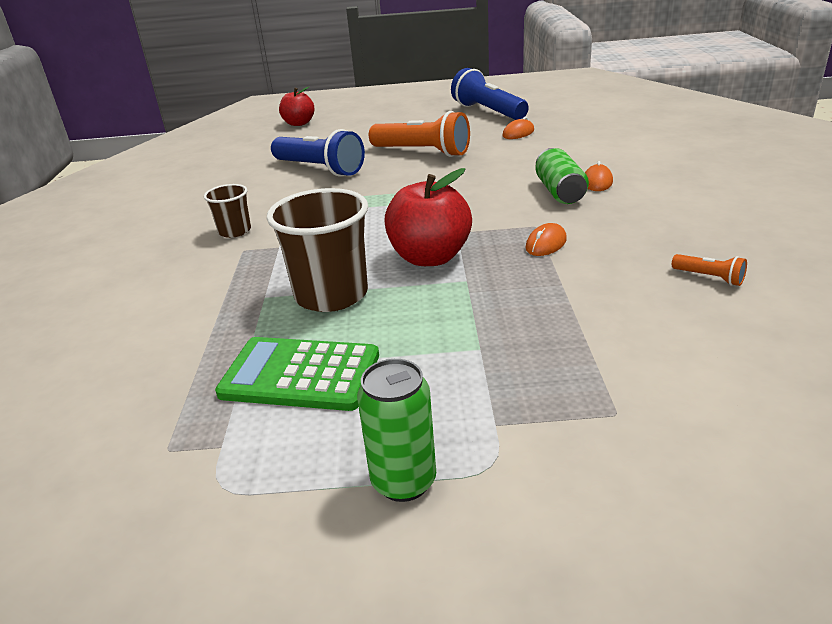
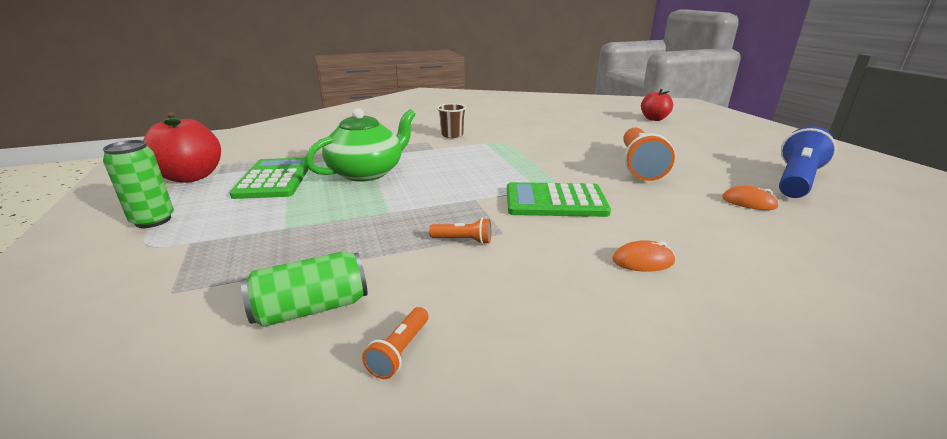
camera: 70 degrees right, 5 degrees down
(320, 169) = (568, 139): blue flashlight -> none
(331, 295) = (367, 172): brown cup -> green teapot
(430, 257) = (426, 194): red apple -> red apple (191, 177)
(482, 196) = (555, 201): none -> green calculator
(546, 244) = (463, 240): orange mouse -> orange flashlight
(559, 192) = (594, 239): green can -> green can (311, 308)

